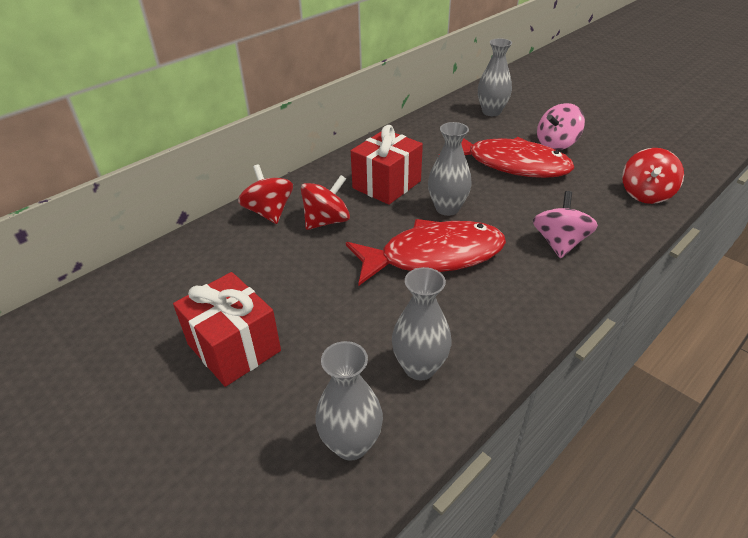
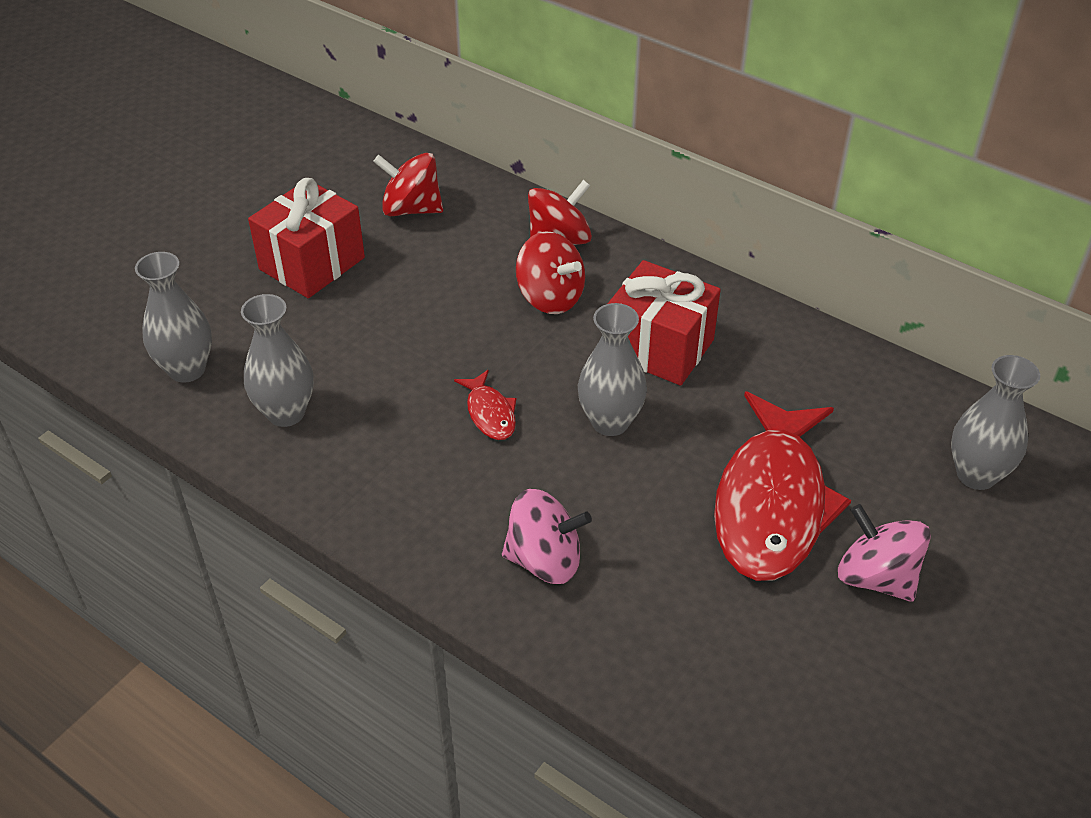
camera: 80 degrees right, 5 degrees up
(434, 256) = (490, 413): red fish -> red fish, size x0.42
(645, 194) = (726, 707): red spinning top -> red spinning top (411, 209)

